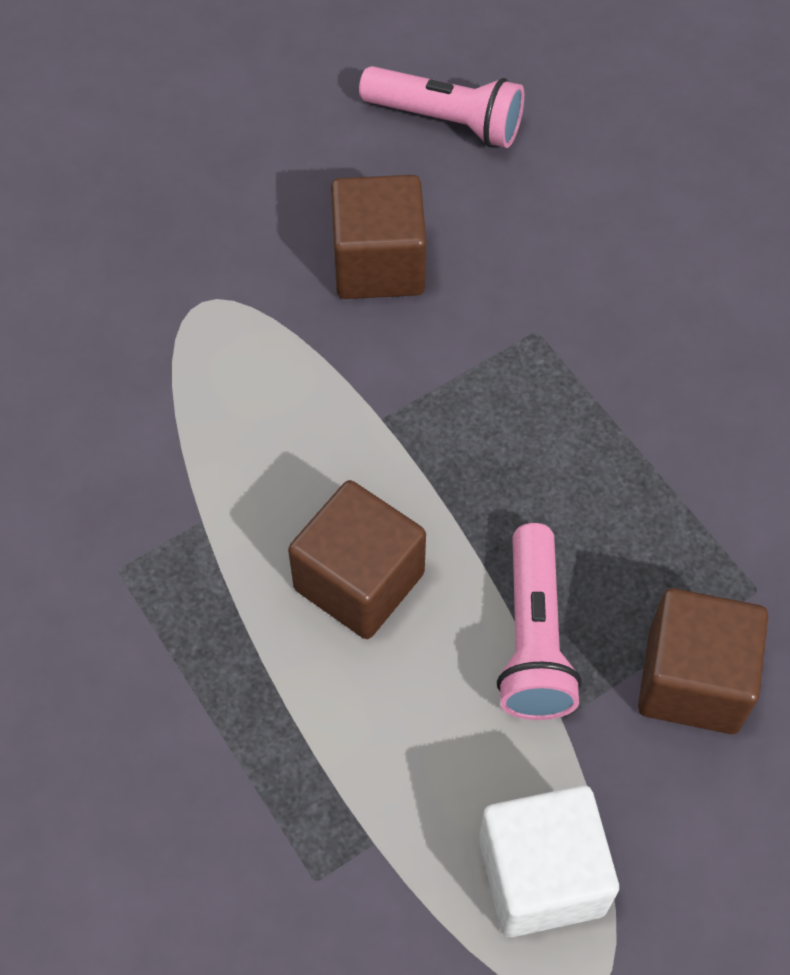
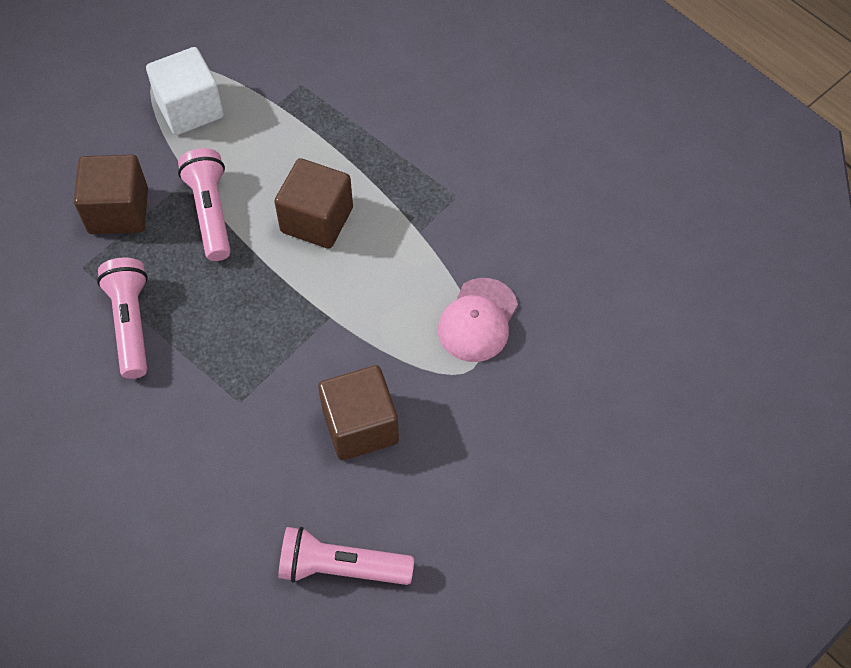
camera: 165 degrees right, 0 degrees up
(167, 363) = (478, 320): none -> pink cap
(682, 476) = (131, 324): none -> pink flashlight

